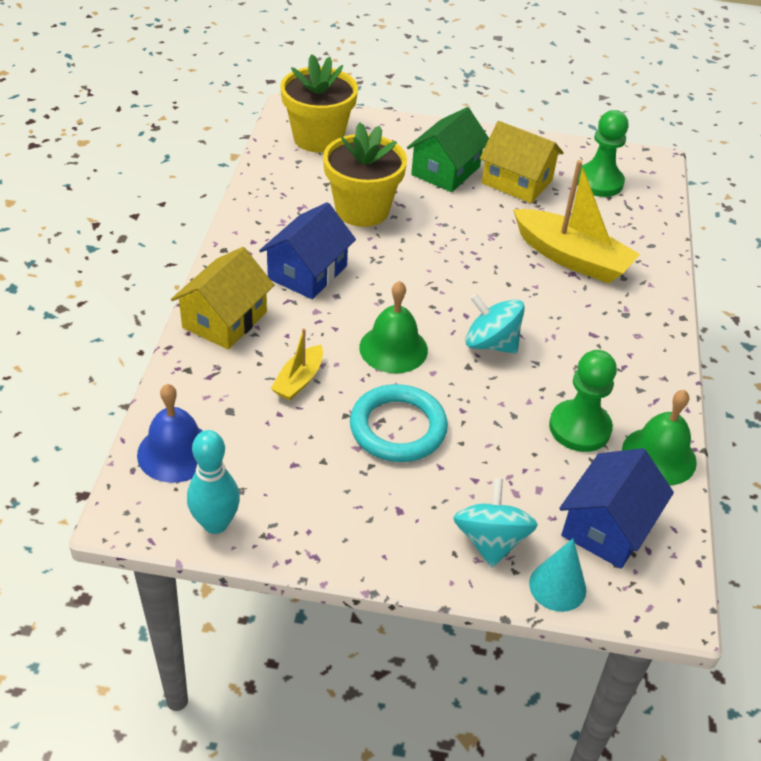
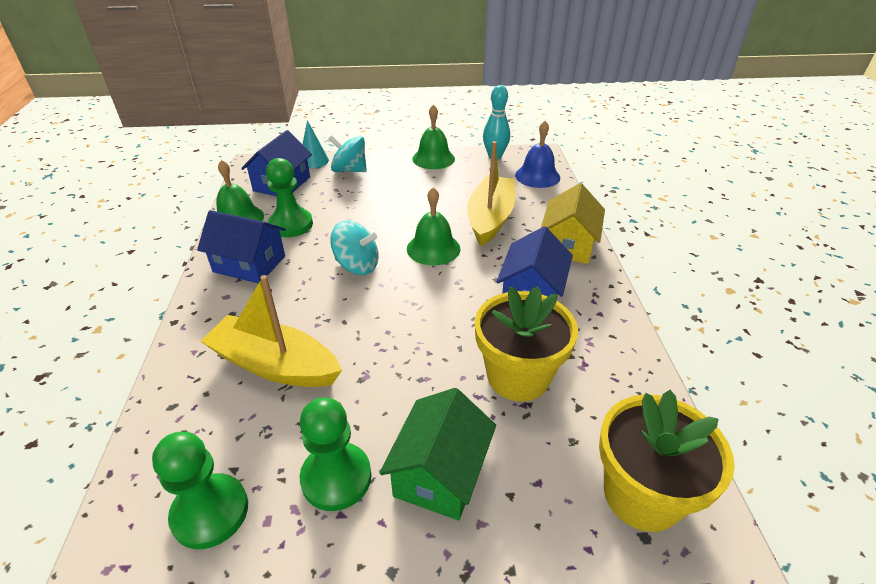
camera: 170 degrees right, 5 degrees down
(299, 380) = (490, 218): yellow boat -> yellow boat, size x1.95
(331, 542) = (433, 158): none -> green bell
(398, 428) = (414, 205): turquoise ring -> none
(490, 541) = (349, 170): turquoise spinning top -> turquoise spinning top turned 120 degrees clockwise
(517, 182) = (336, 477): yellow house -> green pawn
(622, 372) = (249, 264): none -> blue house

